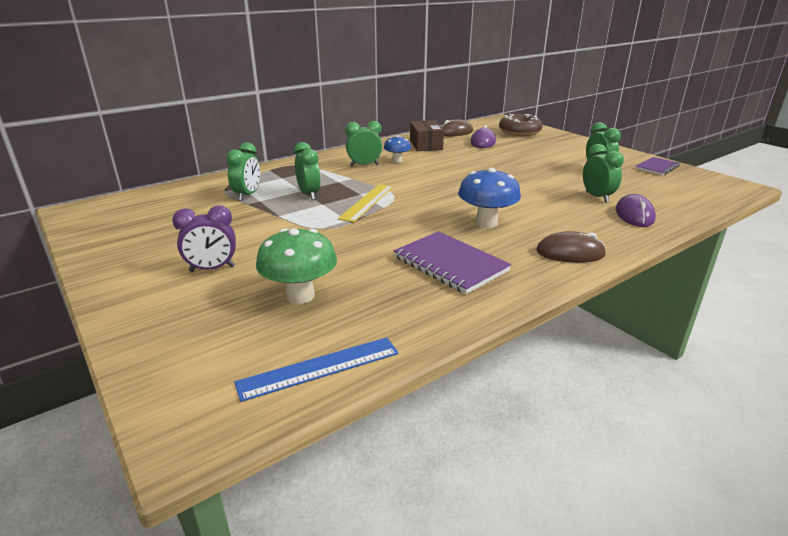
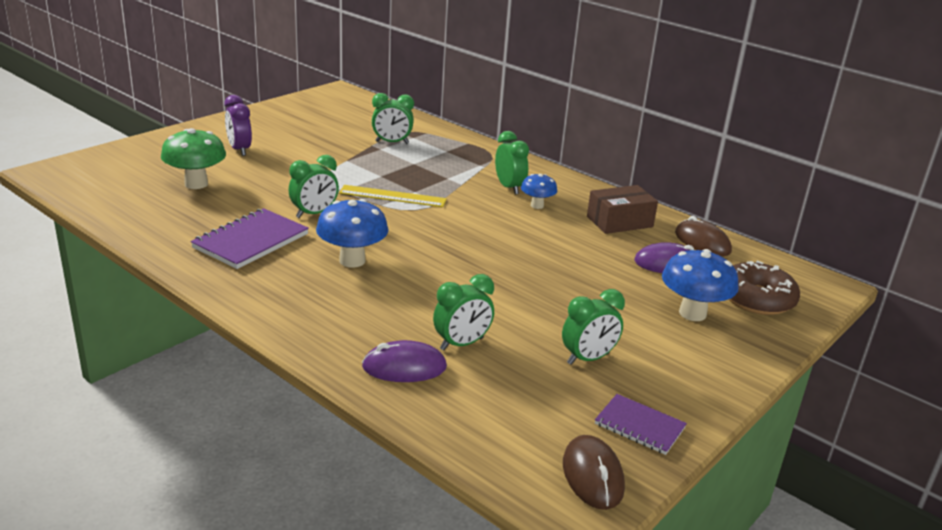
camera: 75 degrees right, 0 degrees up
(309, 195) = (403, 168): green clock -> green clock (314, 214)
(319, 368) = (100, 199): blue ruler -> none
(539, 144) = (692, 313): none -> blue mushroom
(570, 253) = (281, 307): brown mouse -> brown mouse (592, 475)

